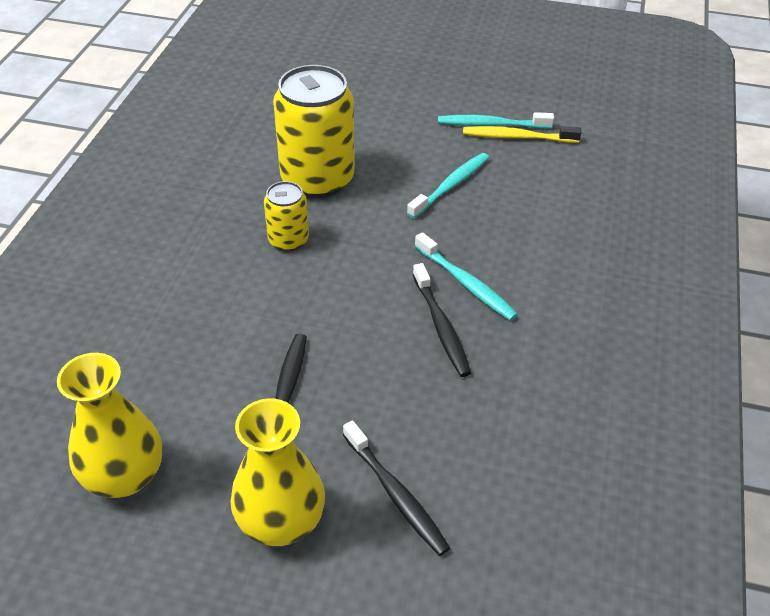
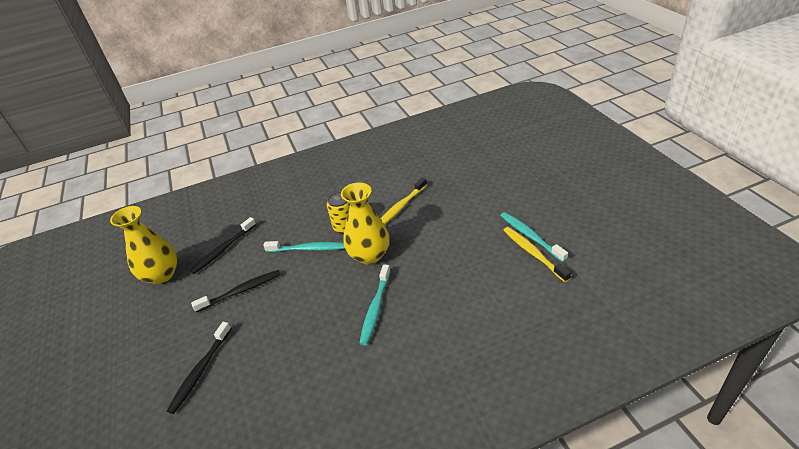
camera: 60 degrees right, 5 degrees down
(281, 521) = (162, 339): yellow vase -> yellow vase (369, 255)
(317, 179) = (400, 207): yellow can -> yellow toothbrush
(441, 326) = (332, 318): black toothbrush -> black toothbrush (223, 249)
(451, 186) = (452, 254): turquoise toothbrush -> turquoise toothbrush (308, 249)

